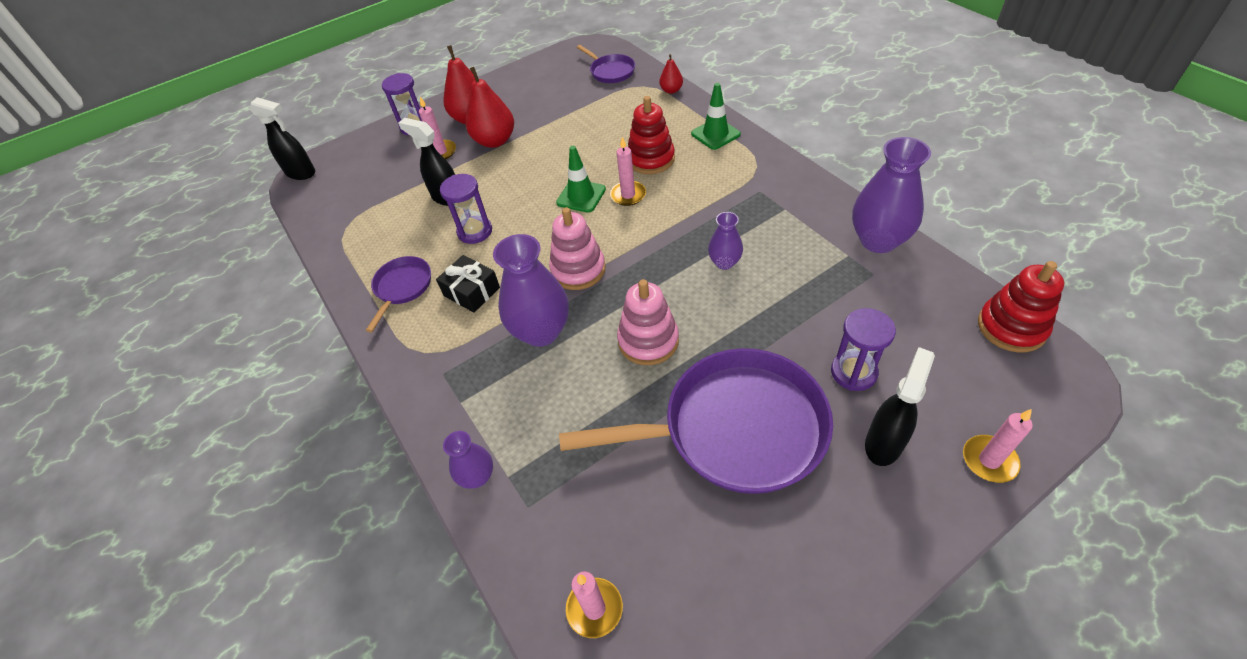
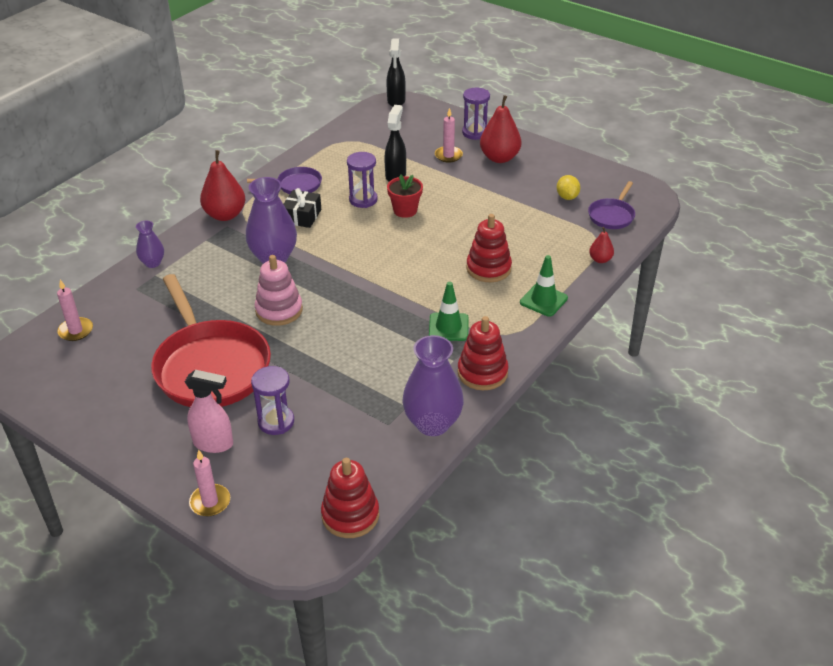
camera: 65 degrees right, 10 degrees down
(495, 141) = (475, 178): red pear -> red pear (225, 215)
(517, 201) = (405, 210): none -> red flower pot
(566, 90) = (567, 197): none -> yellow lemon
(578, 270) = (339, 260): pink stacking toy -> none
(581, 196) = (424, 241): green traffic cone -> green traffic cone (448, 327)
(628, 195) = (435, 266): pink candle -> none
(724, 262) = (373, 335): purple vase -> none
(733, 429) = (210, 366): purple pan -> red pan
(810, 192) = (482, 373): none -> red stacking toy
(884, 443) = (214, 443): black spray bottle -> pink spray bottle

